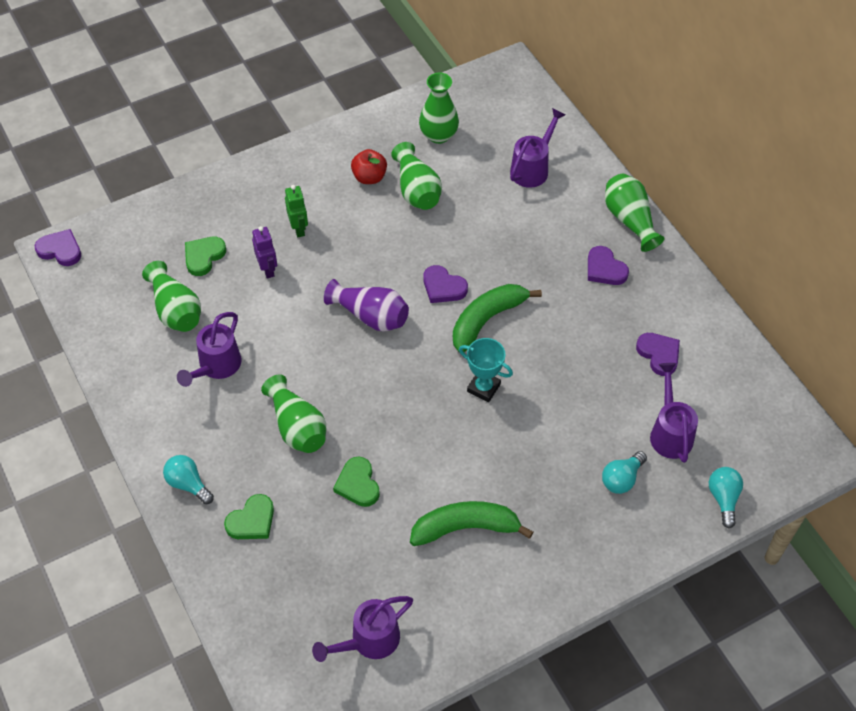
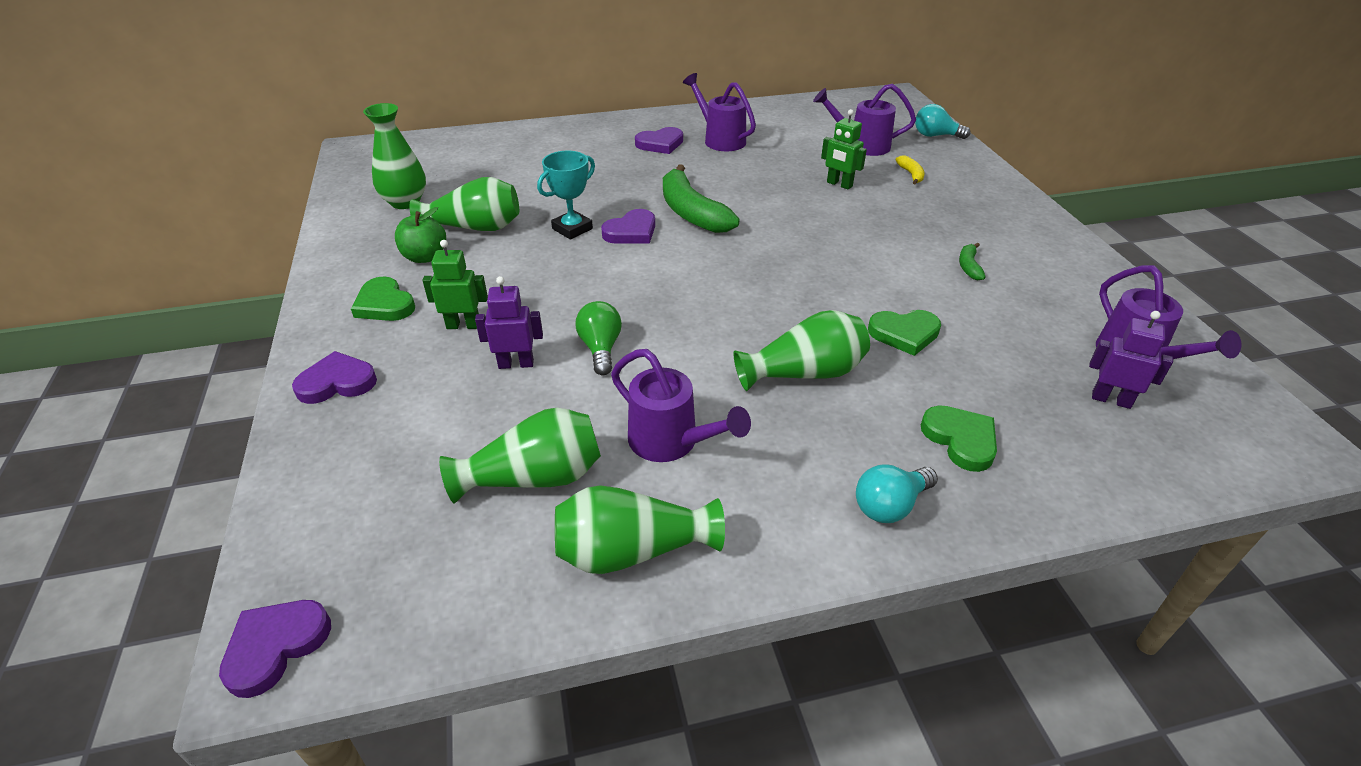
camera: 75 degrees left, 15 degrees down
(204, 256) = (445, 429): green heart -> green heart (384, 304)
(294, 308) = (600, 348): none -> green light bulb
(314, 616) = (1111, 399): none -> purple robot
(369, 177) = (425, 257): red apple -> green apple
(371, 316) = (647, 287): purple vase -> none
(465, 528) = (969, 266): green banana -> green banana, size x0.45
(483, 388) = (783, 228): turquoise trophy -> turquoise trophy (572, 229)
(532, 168) = (504, 158): purple watering can -> purple watering can (720, 139)
(578, 421) = (839, 184): none -> green robot
(622, 479) = (911, 174): turquoise light bulb -> yellow banana
(630, 220) = (609, 124): green vase -> green vase (631, 551)
(659, 354) = (773, 136): purple heart -> purple heart (337, 382)

